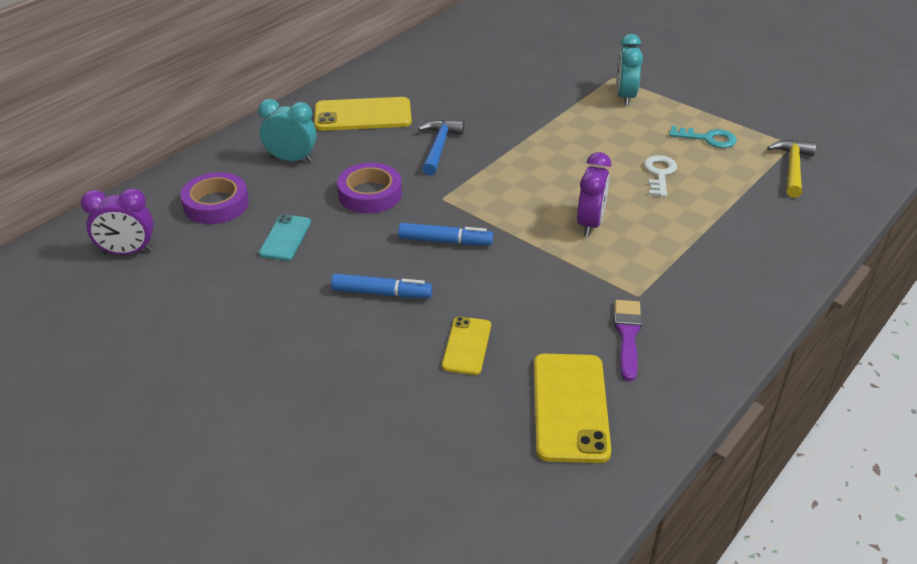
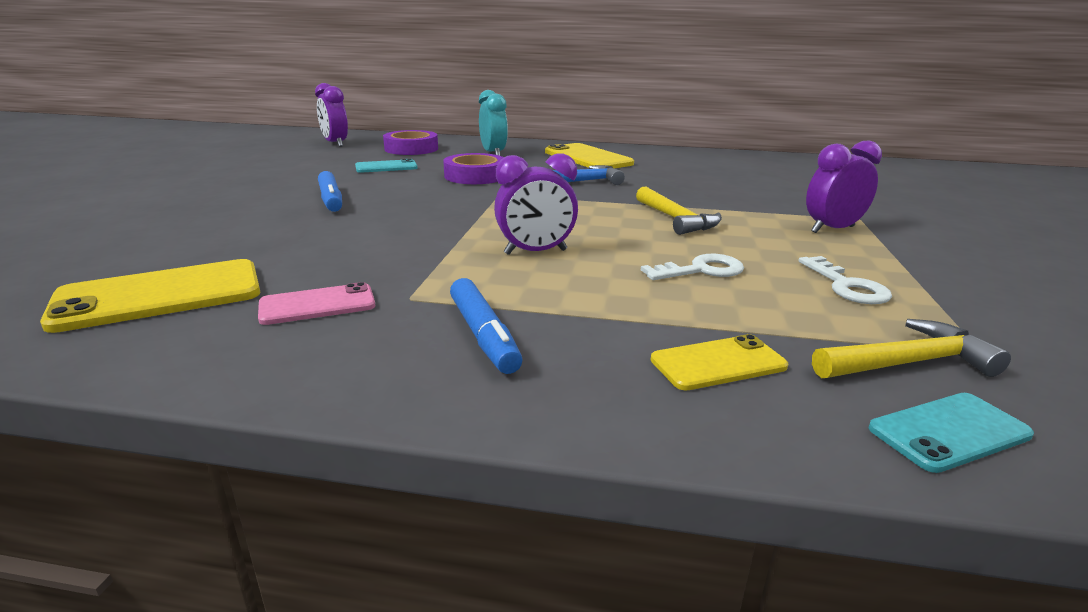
camera: 60 degrees right, 15 degrees down
(445, 241) = (431, 205): blue marker -> blue marker (483, 335)
(467, 346) = (263, 237): yellow phone -> yellow phone (718, 363)
(565, 143) = (676, 219): none -> yellow hammer
(625, 97) = (832, 229): turquoise clock -> purple clock
(627, 335) = (317, 305): purple brush -> pink phone
(708, 139) = (847, 286): turquoise key -> white key
(844, 190) = (949, 432): none -> turquoise phone

